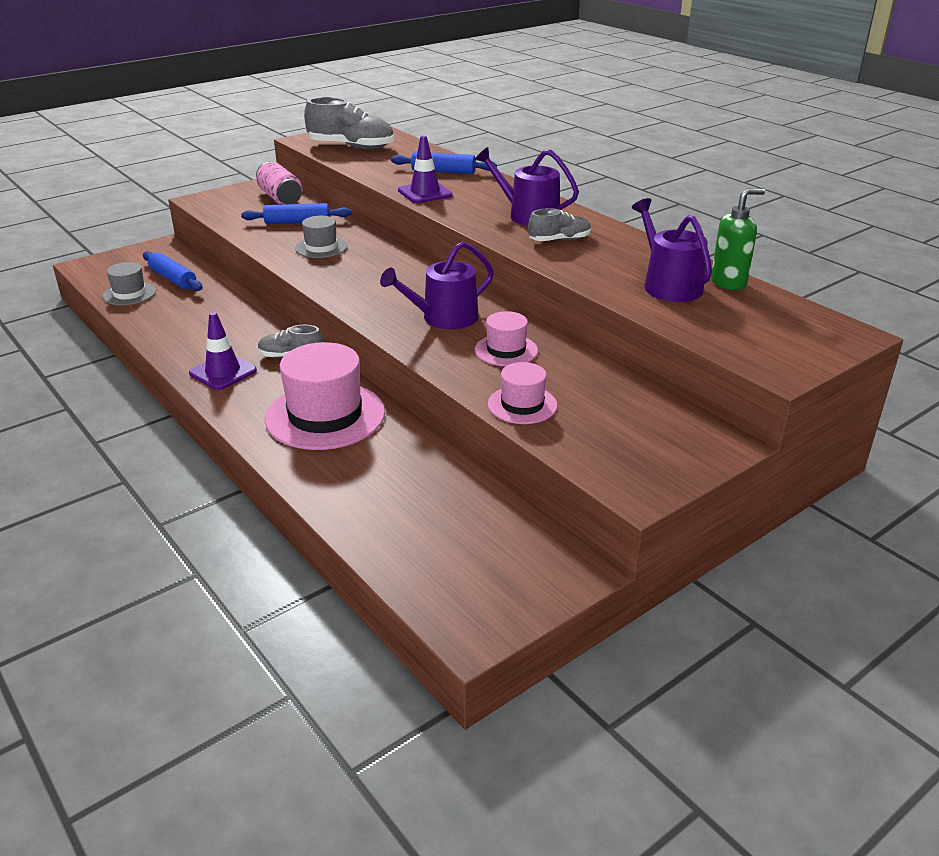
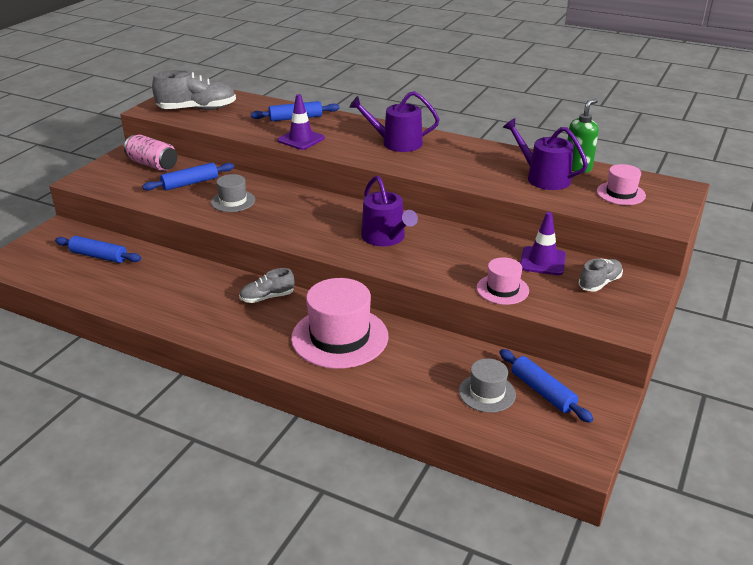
camera: 25 degrees left, 0 degrees up
(129, 294) = (72, 279): grey hat -> grey hat (487, 393)
(223, 372) = (224, 325): purple traffic cone -> purple traffic cone (542, 261)
(443, 318) = (386, 238): purple watering can -> purple watering can turned 60 degrees counterclockwise
(498, 541) = (543, 392): none -> blue rolling pin
(506, 350) = (453, 252): pink hat -> pink hat (621, 193)
(559, 240) = (439, 159): grey shoe -> grey shoe (599, 283)

